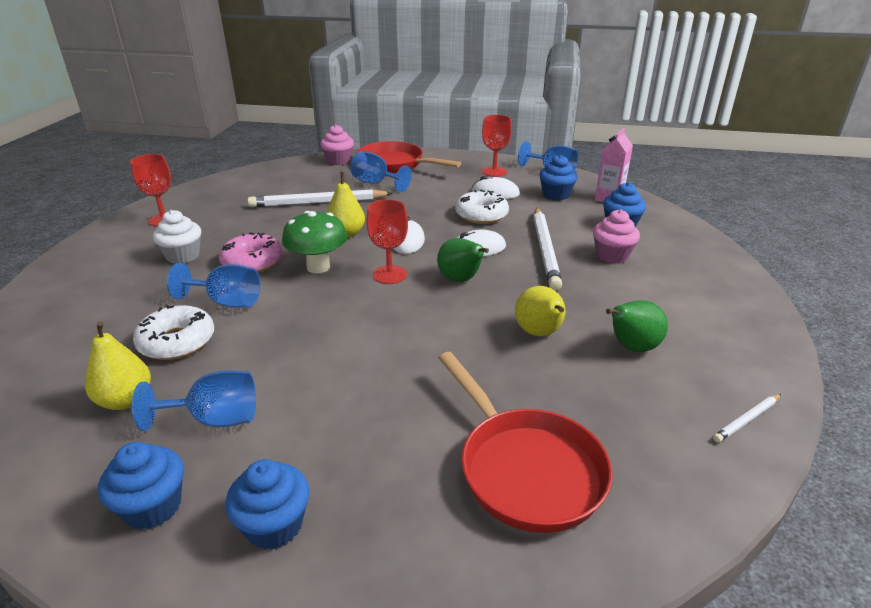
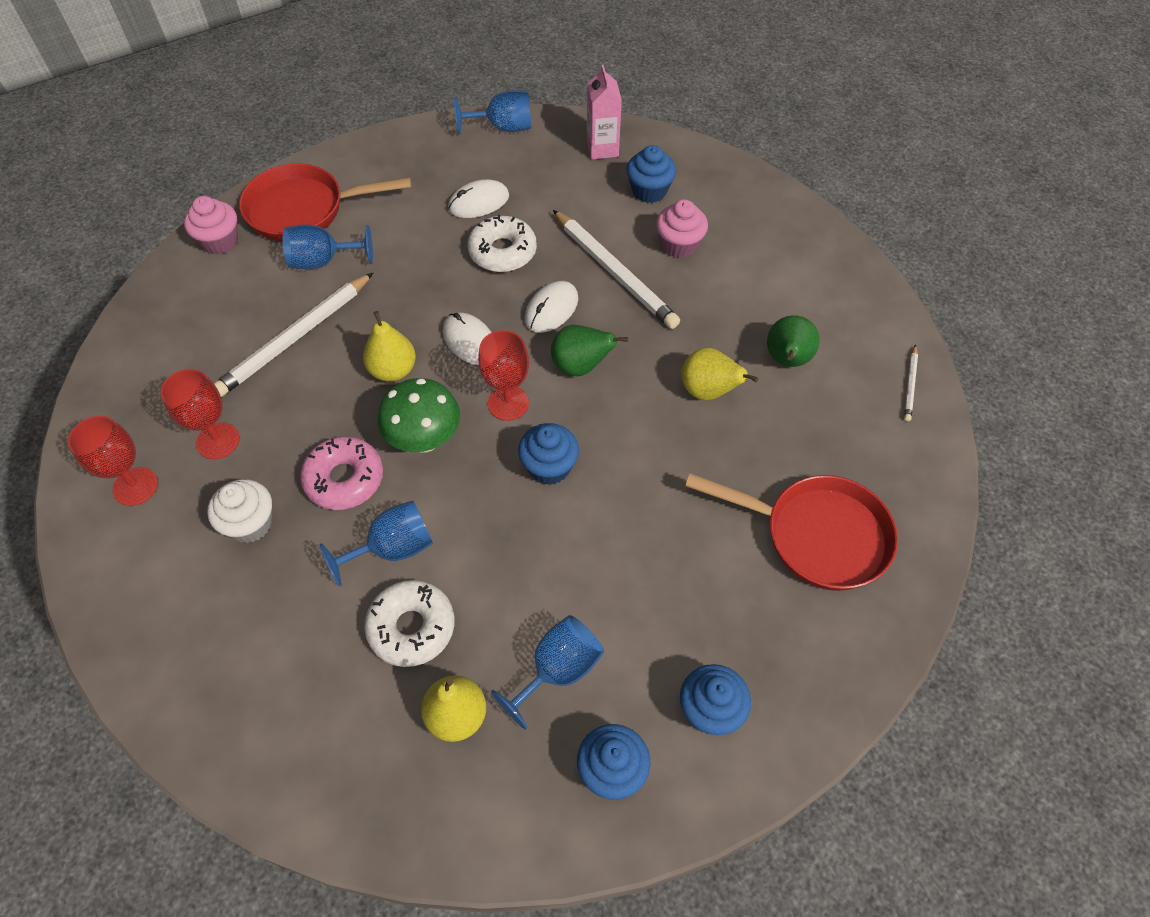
camera: 40 degrees left, 25 degrees up
(494, 172) = (439, 161): red goblet -> red goblet (218, 441)
(556, 195) = (545, 171): blue cupcake -> blue cupcake (549, 467)

